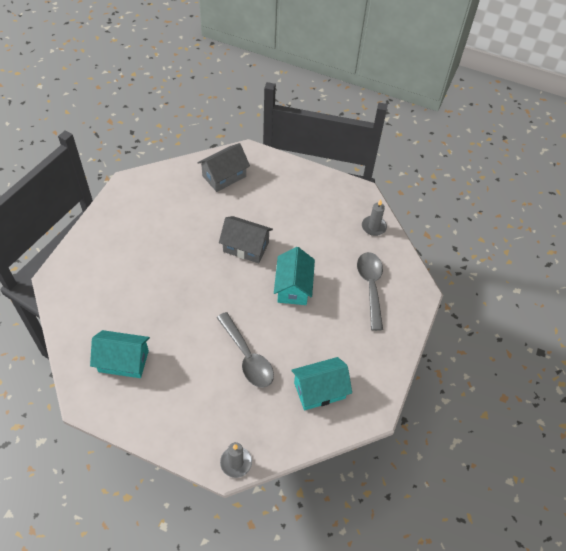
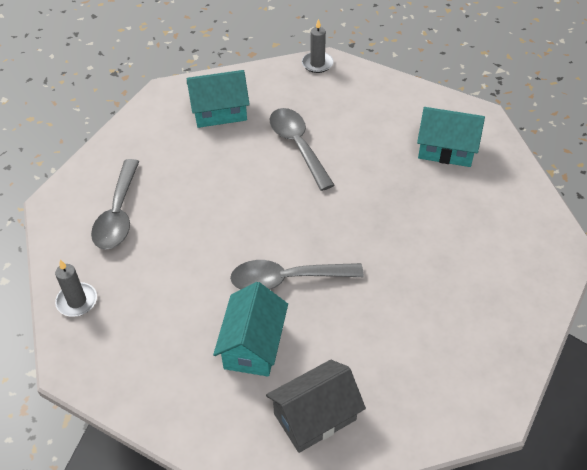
camera: 170 degrees left, 5 degrees down
(246, 247) = (287, 279): grey house -> grey spoon
(293, 287) = (226, 220): turquoise house -> turquoise house (253, 345)

